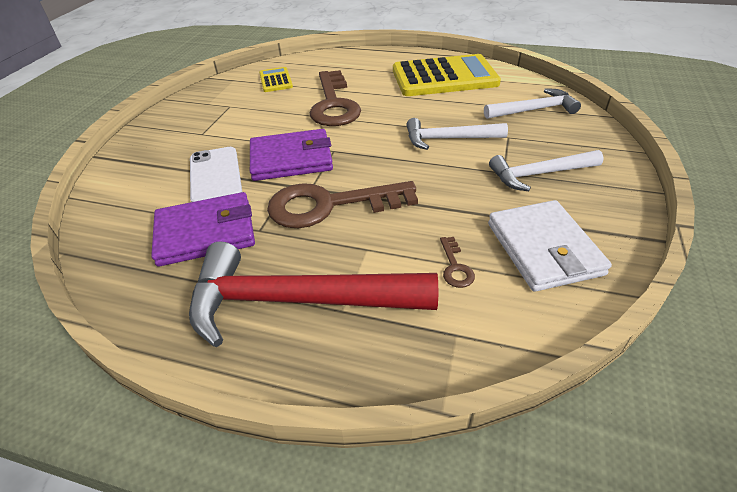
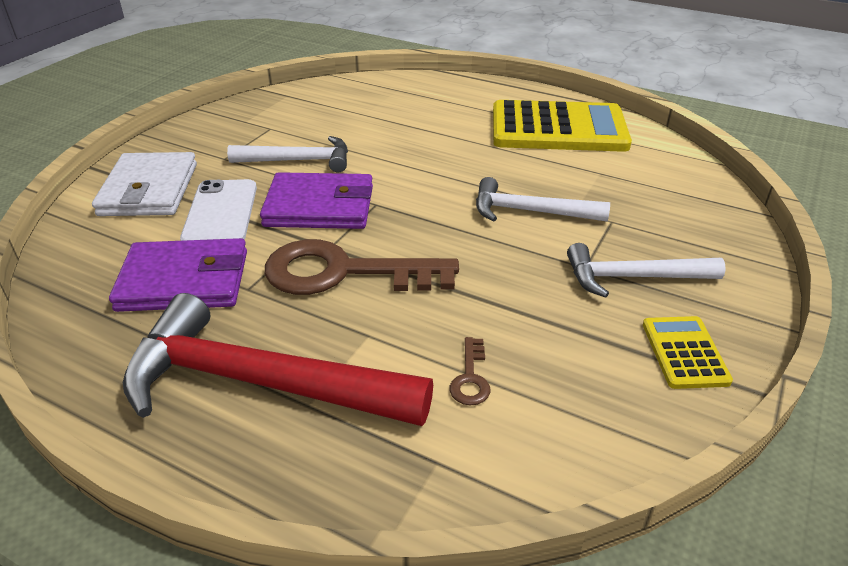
camera: 10 degrees right, 5 degrees down
(275, 80) = (339, 103): yellow calculator -> yellow calculator (684, 352)
(334, 104) = (399, 144): brown key -> none
(534, 110) = (663, 190): white hammer -> white hammer (299, 160)
(543, 248) = (596, 376): white wallet -> white wallet (149, 190)

